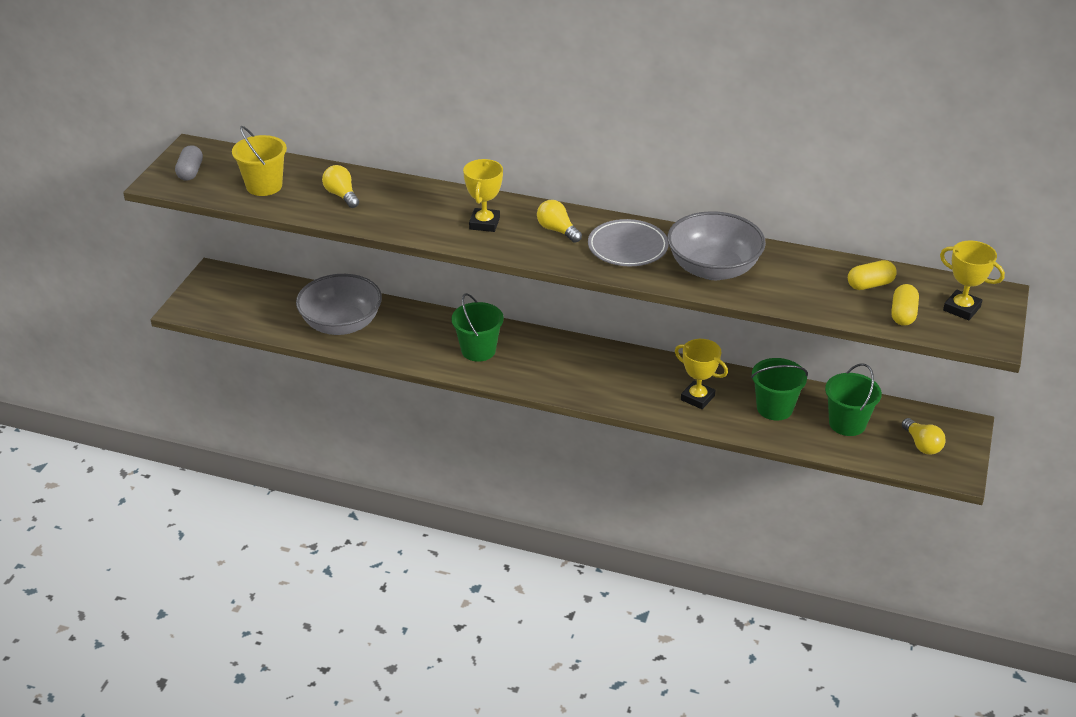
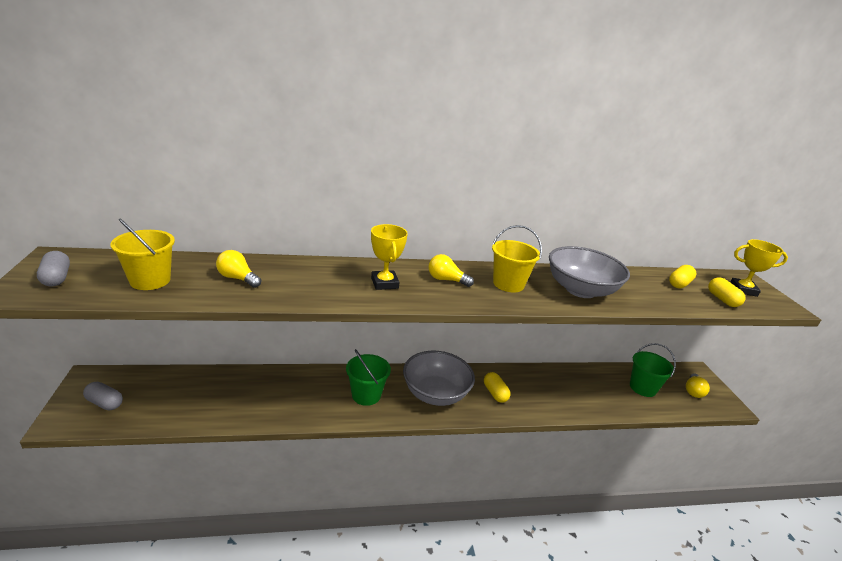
camera: 30 degrees left, 10 degrees down
(223, 301) = (105, 403): none -> grey capsule
(341, 324) = (235, 399): grey bowl -> grey bowl (435, 393)
(627, 247) = (508, 284): grey plate -> yellow bucket
(633, 383) = (495, 393): none -> yellow capsule
(697, 398) = (544, 393): yellow trophy -> none
(774, 408) = (595, 388): green bucket -> none
(922, 445) = (693, 391): yellow light bulb -> yellow light bulb turned 75 degrees clockwise

